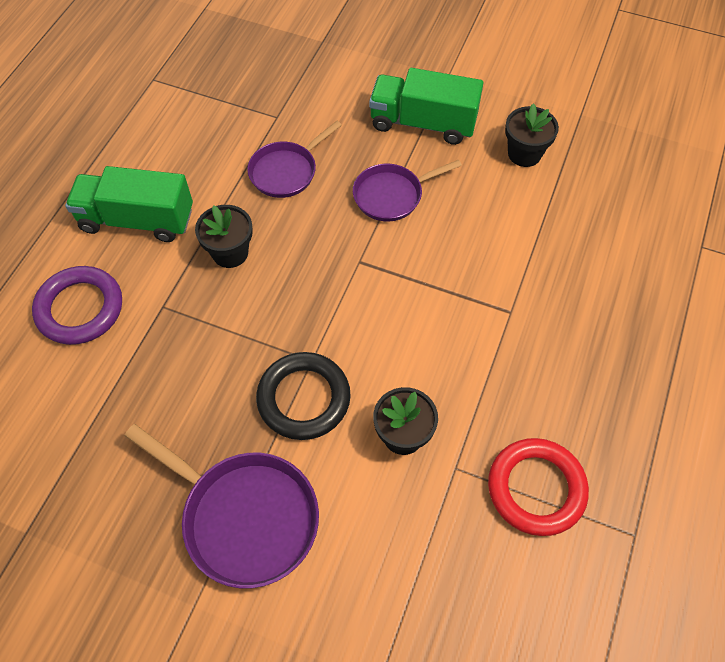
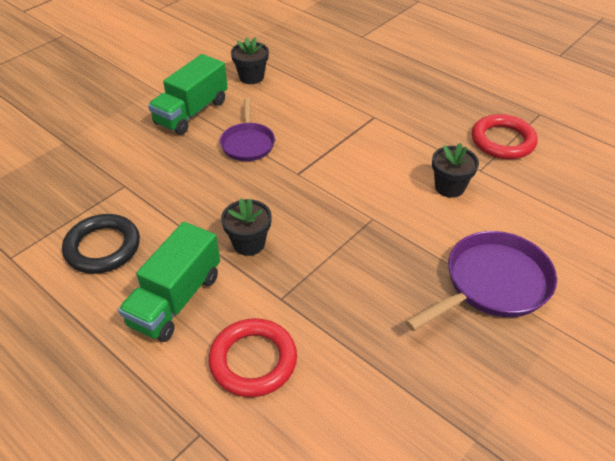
camera: 70 degrees left, 15 degrees down
(80, 308) = (253, 361): purple ring -> red ring
(286, 171) = (186, 192): purple pan -> none
(304, 398) = (403, 230): black ring -> black ring (103, 247)

